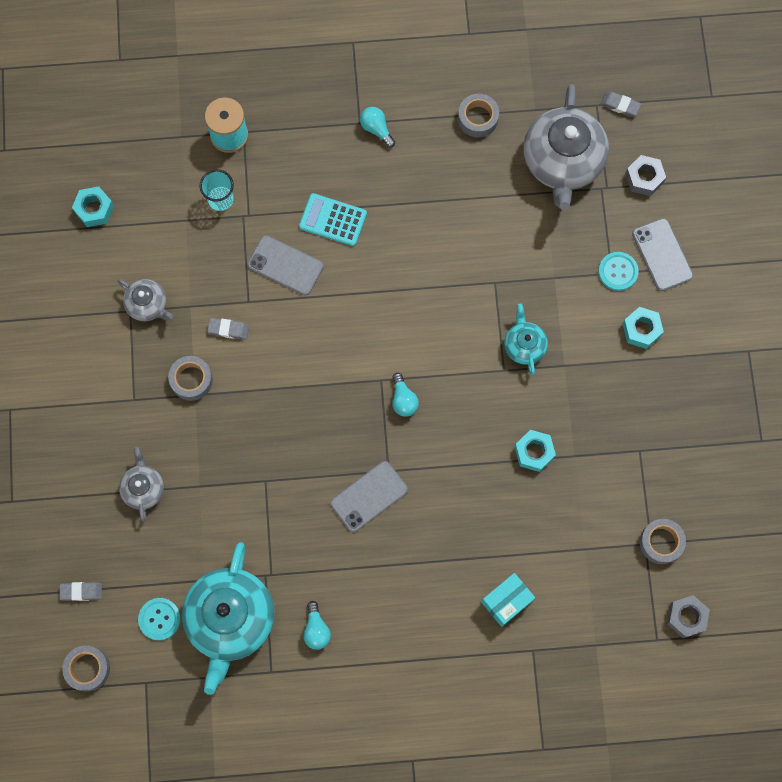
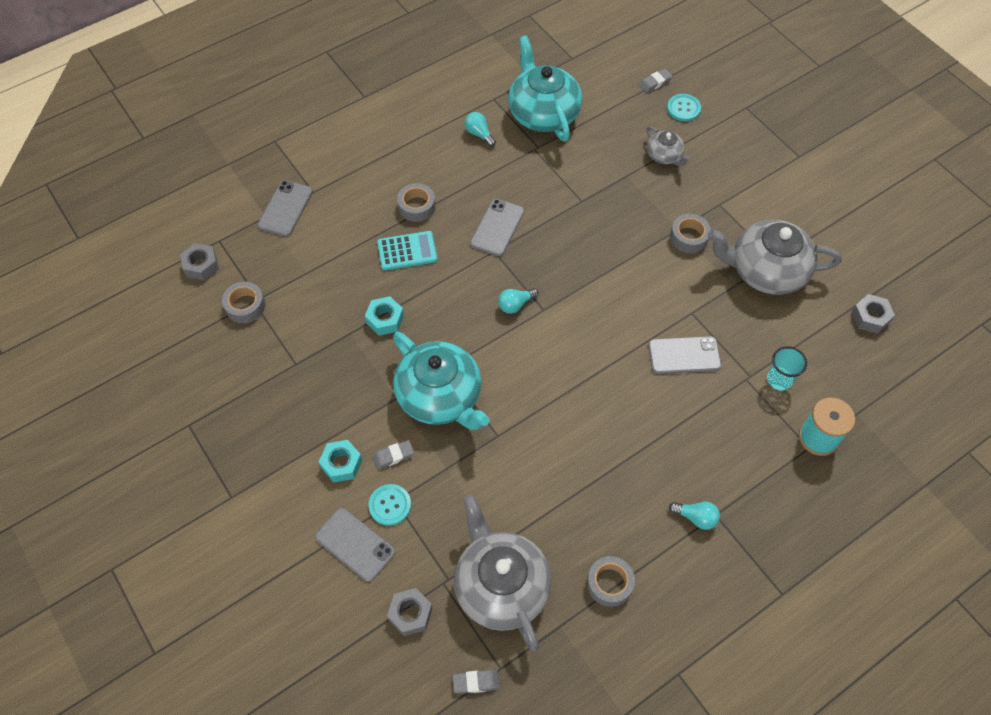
camera: 150 degrees right, 15 degrees down
(88, 668) = (615, 48): grey tape -> grey tape (417, 206)
(94, 209) = (870, 317): turquoise nut -> grey nut
(147, 305) = (766, 270): grey teapot -> grey teapot, size x2.01
(159, 619) = (591, 92): turquoise button -> turquoise button (683, 108)
(228, 329) = (690, 285): grey eraser -> grey eraser (393, 456)
(333, 220) = (673, 413): turquoise calculator -> turquoise calculator (407, 251)
(403, 400) = (515, 305): turquoise light bulb -> turquoise light bulb turned 75 degrees counterclockwise
(506, 601) = (350, 212): turquoise box -> none
(524, 345) = (440, 396): turquoise teapot -> turquoise teapot, size x2.01
(571, 644) = (285, 208): none -> grey phone

